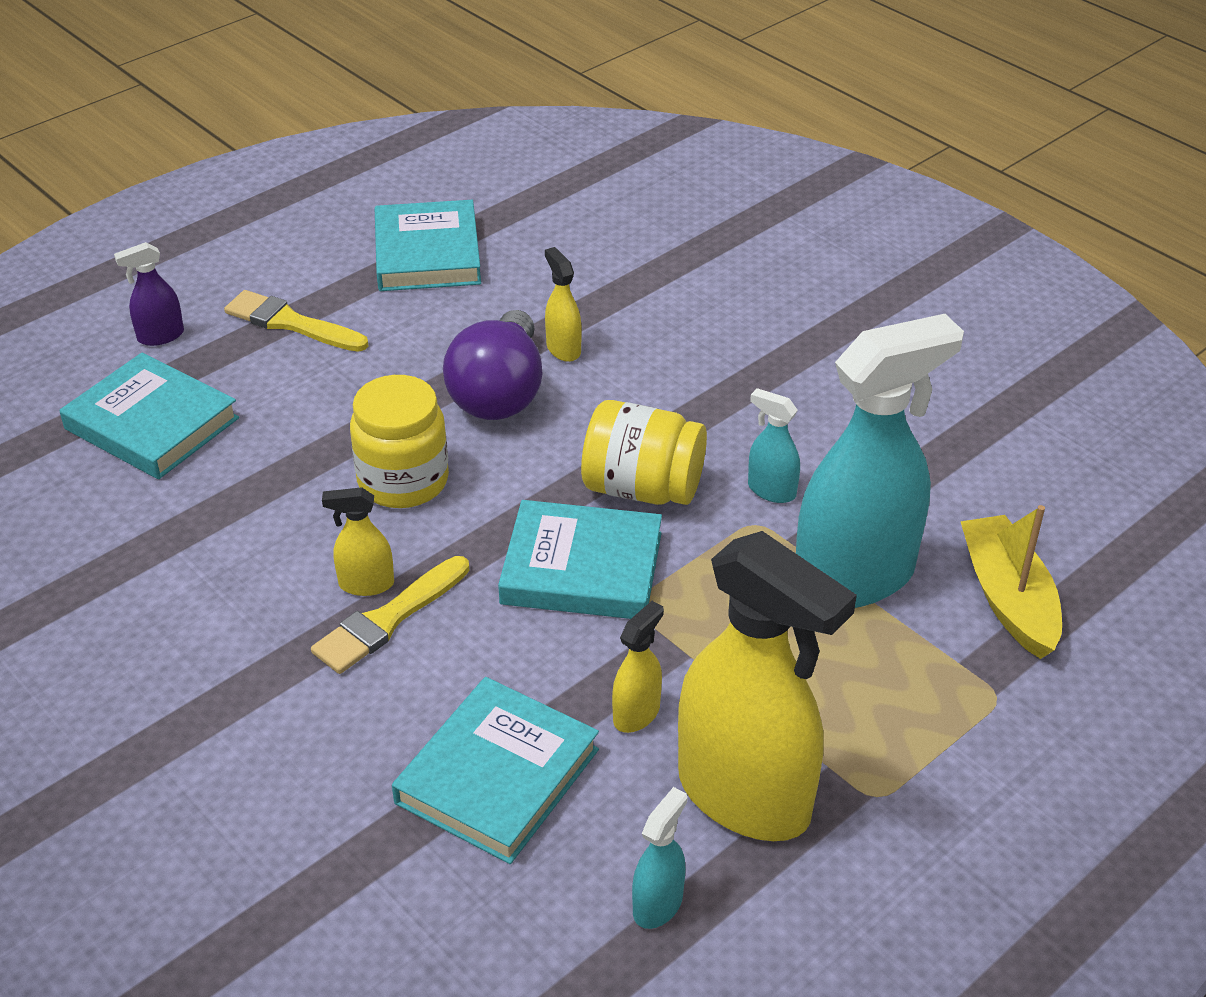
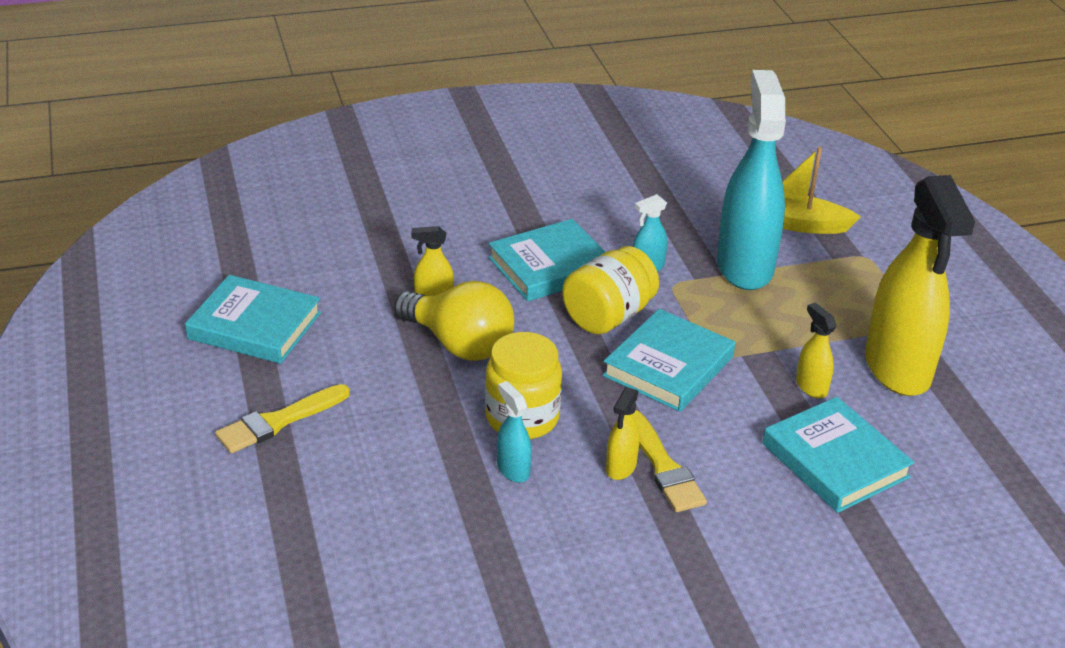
camera: 65 degrees left, 5 degrees down
(152, 424) = (345, 534): turquoise book -> turquoise book (550, 266)
(160, 336) = (226, 500): purple spray bottle -> none
(499, 393) = (459, 344): purple light bulb -> yellow light bulb
(658, 904) = (964, 429): turquoise spray bottle -> turquoise spray bottle (513, 469)
(745, 796) = (897, 369): yellow spray bottle -> yellow spray bottle turned 105 degrees clockwise

